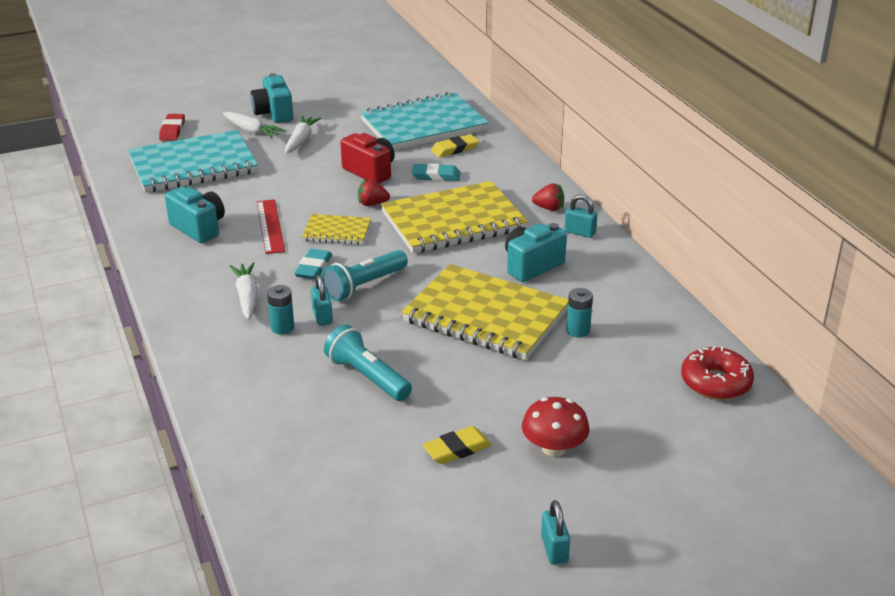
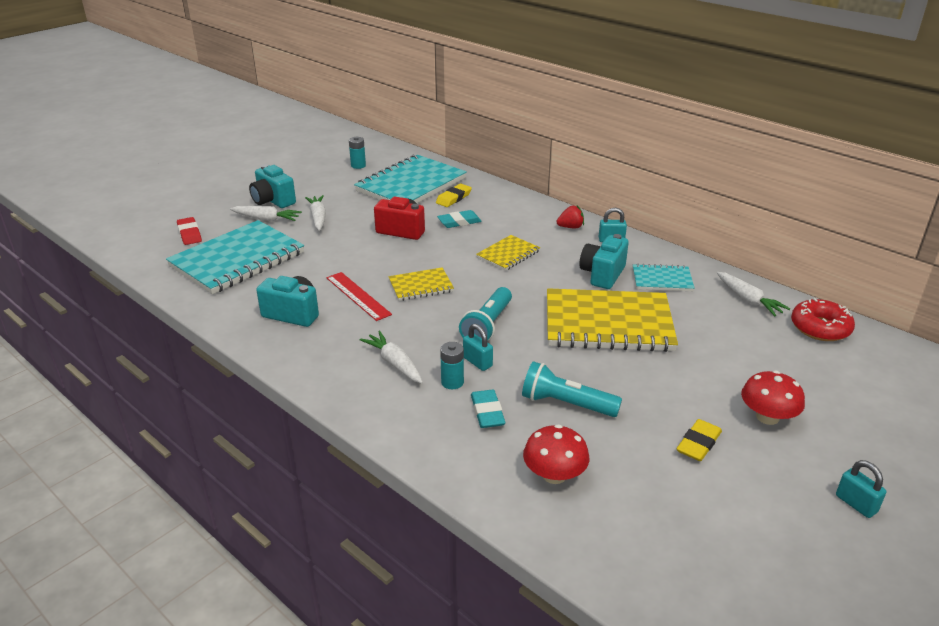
camera: 25 degrees left, 0 degrees up
(295, 432) = (554, 475): none -> red mushroom
(313, 267) = (430, 322): turquoise eraser -> turquoise eraser (487, 412)
(372, 204) = (429, 256): red strawberry -> none
(453, 221) = (508, 254): yellow notebook -> yellow notebook, size x0.50
(578, 331) = (687, 316): turquoise battery -> turquoise battery (358, 165)
(591, 287) = (662, 280): none -> turquoise notebook
(665, 332) = (748, 300): none -> white carrot

